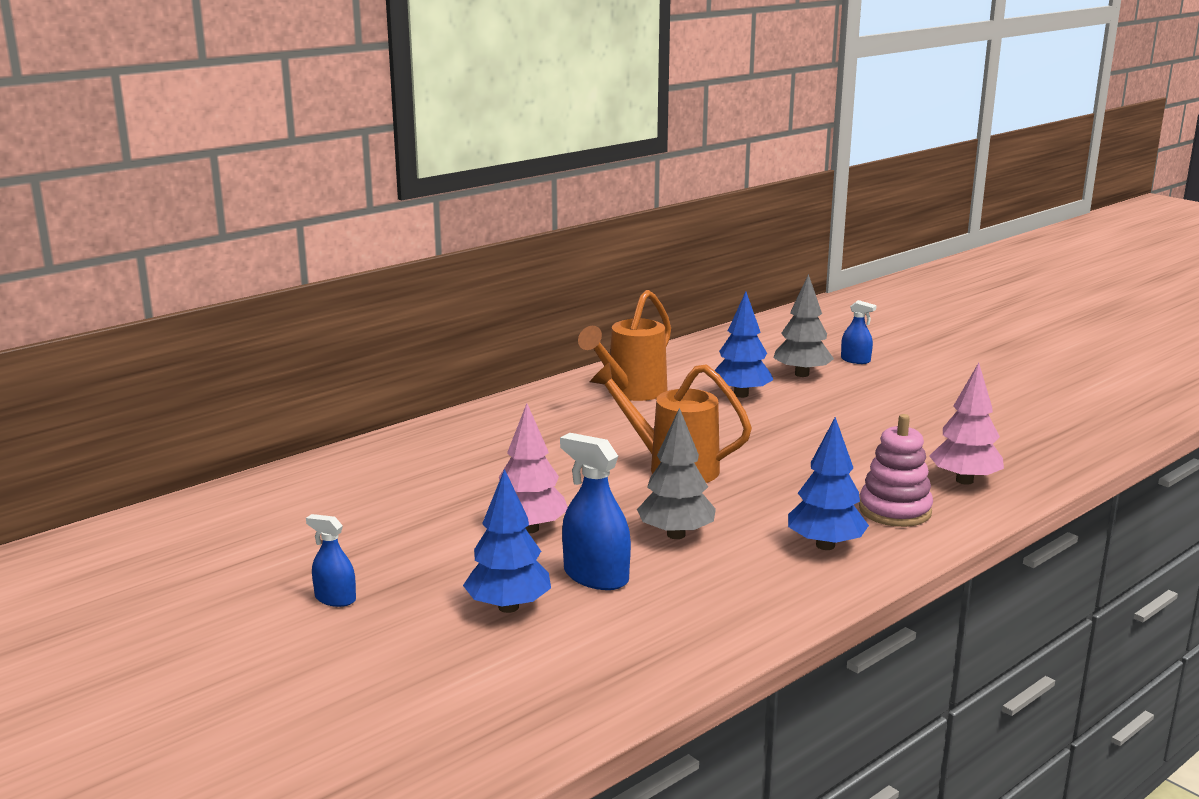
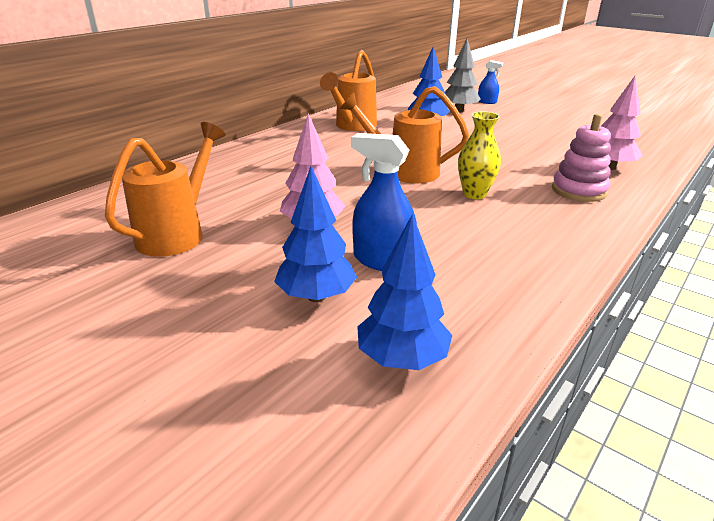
camera: 10 degrees left, 10 degrees up
(335, 599) = (151, 303): blue spray bottle -> none
(370, 527) = (177, 233): none -> orange watering can
(676, 534) = (431, 220): grey tree -> none
(750, 505) = (474, 194): none -> yellow vase
(825, 545) = (548, 220): blue tree -> blue tree (402, 359)

